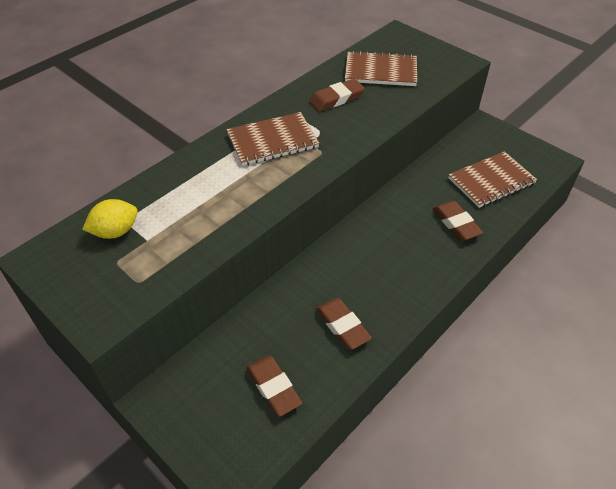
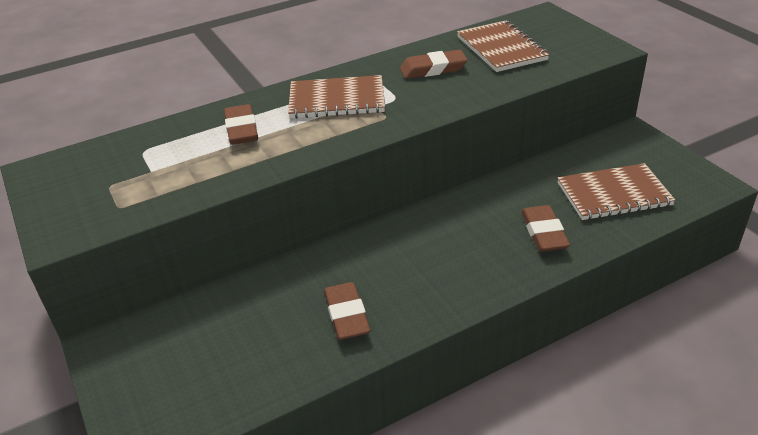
camera: 20 degrees right, 10 degrees down
(115, 231) = (125, 159): yellow lemon -> none
(273, 387) = (234, 361): brown eraser -> brown eraser (241, 129)
(380, 71) = (501, 48): brown notebook -> brown notebook turned 45 degrees clockwise

